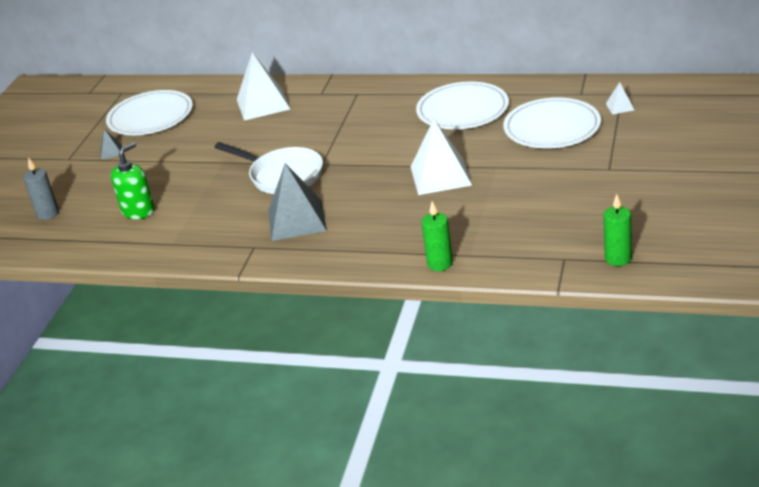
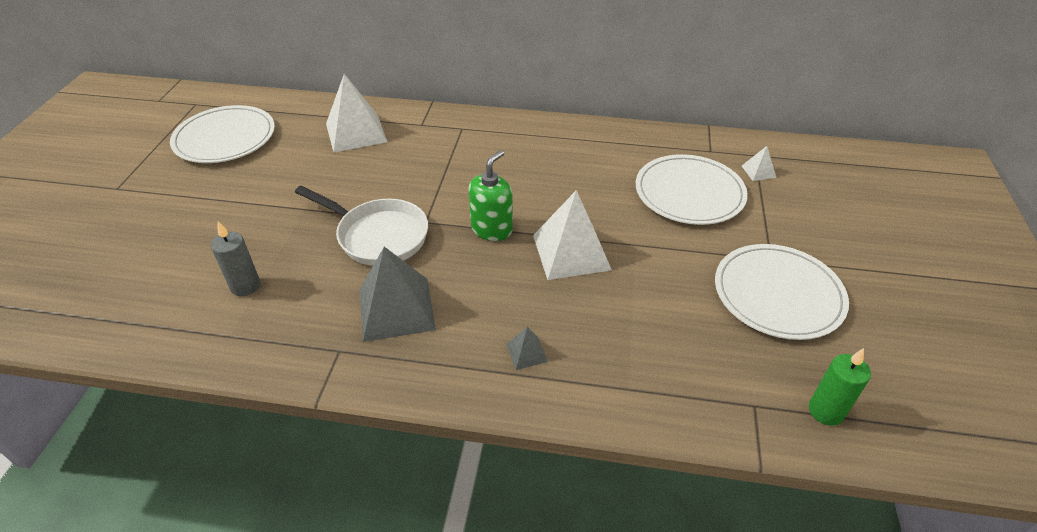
camera: 10 degrees left, 10 degrees up
(48, 214) = (73, 271): grey candle -> grey candle (245, 286)
(111, 152) = (171, 182): grey pyramid -> grey pyramid (527, 353)
(138, 211) = (192, 276): green soap dispenser -> green soap dispenser (492, 229)
(440, 264) = (591, 402): green candle -> none
(462, 110) = (583, 160): white plate -> white plate (778, 294)

